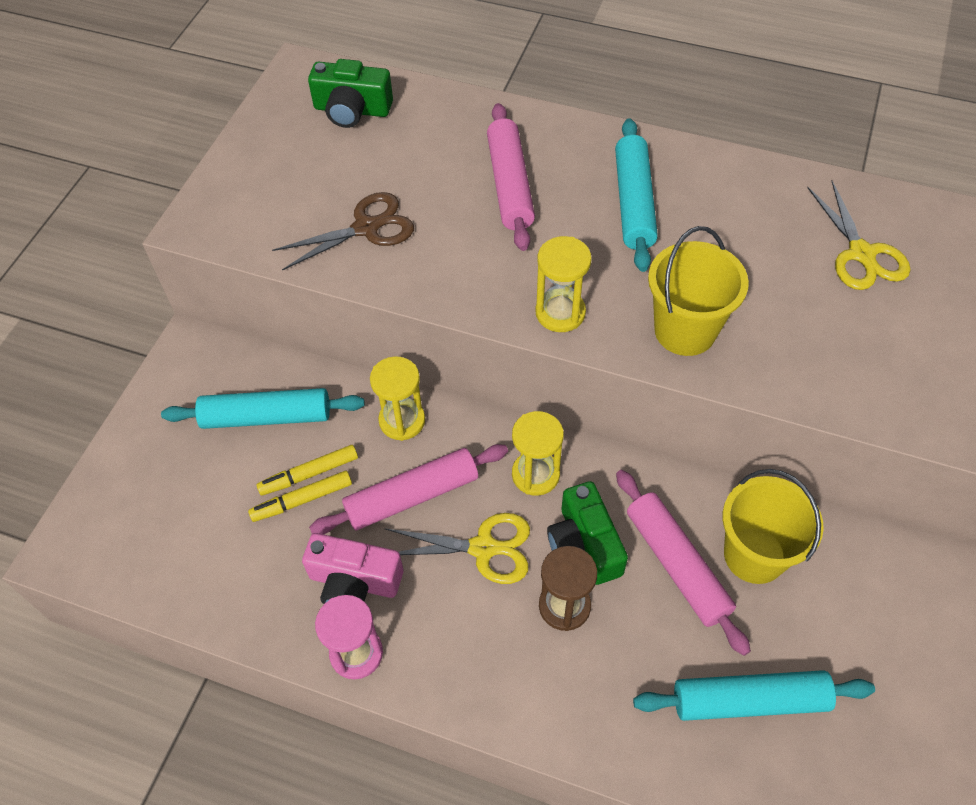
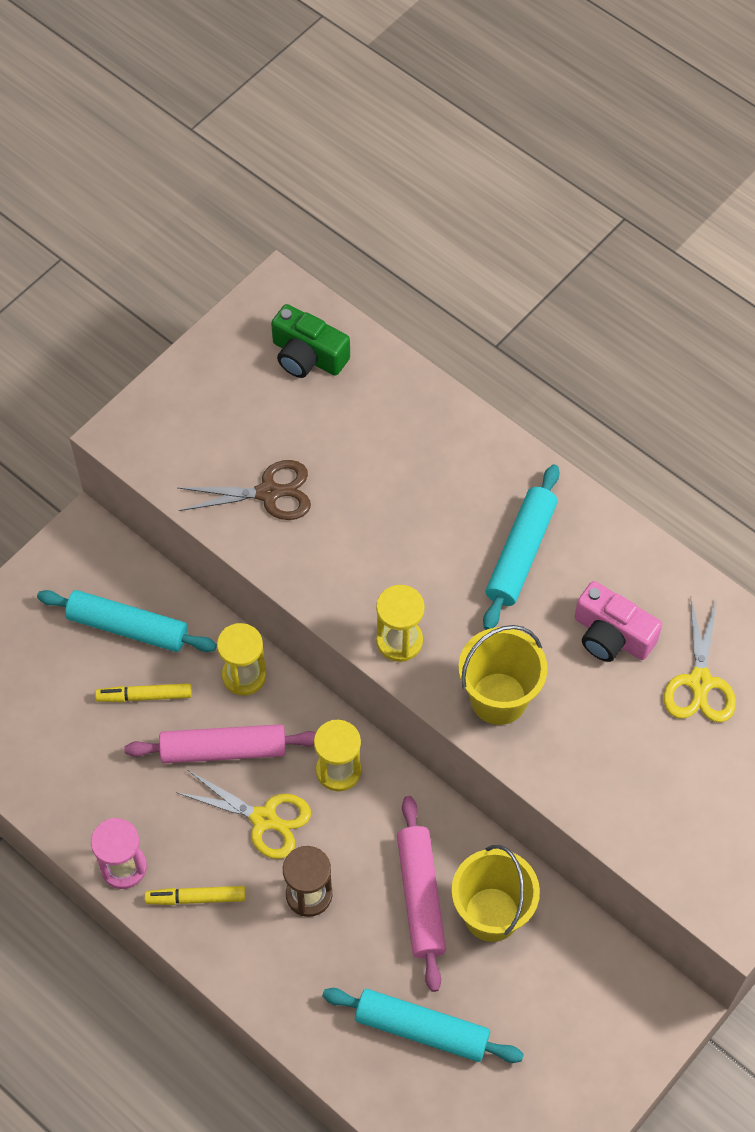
camera: 20 degrees right, 5 degrees up
(302, 500) = (129, 717): yellow marker -> yellow marker (196, 898)
(354, 582) = (145, 807): pink camera -> pink camera (611, 635)
(510, 184) = (417, 493): pink rolling pin -> none
(584, 545) = (350, 849): green camera -> none

